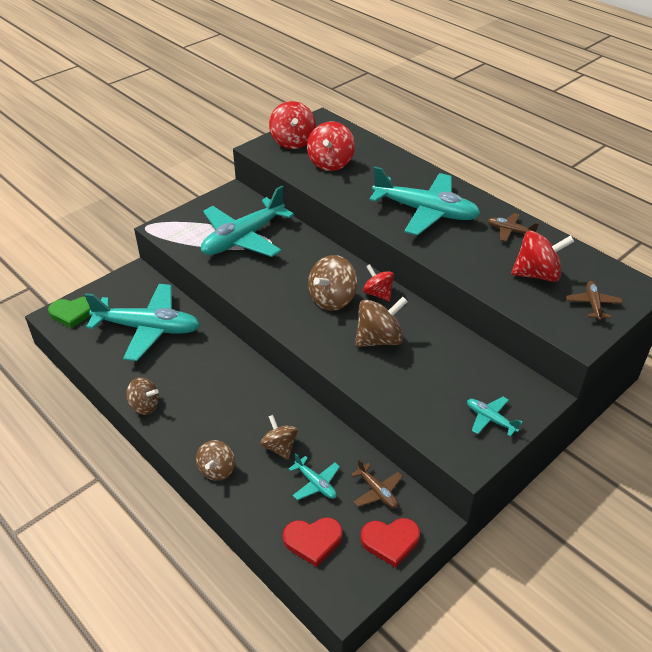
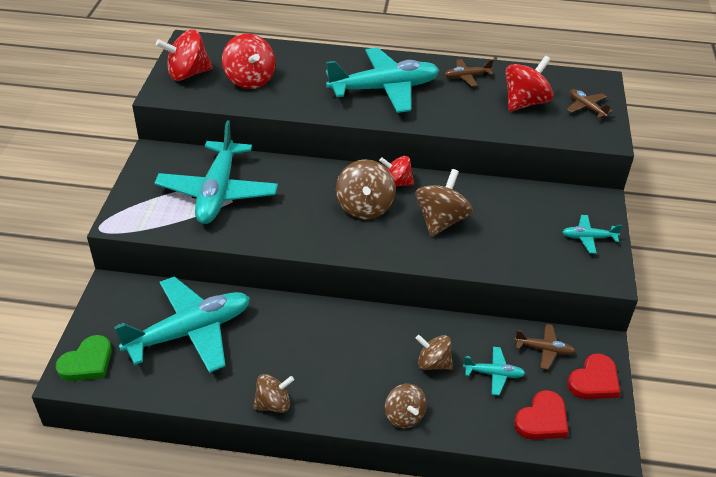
camera: 40 degrees left, 0 degrees up
(293, 142) = (187, 74): red spinning top -> red spinning top turned 120 degrees clockwise

